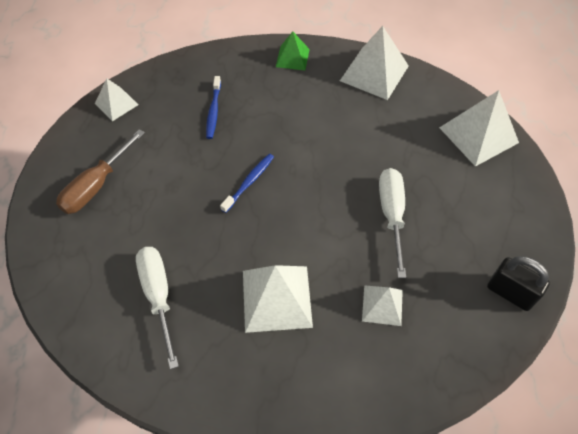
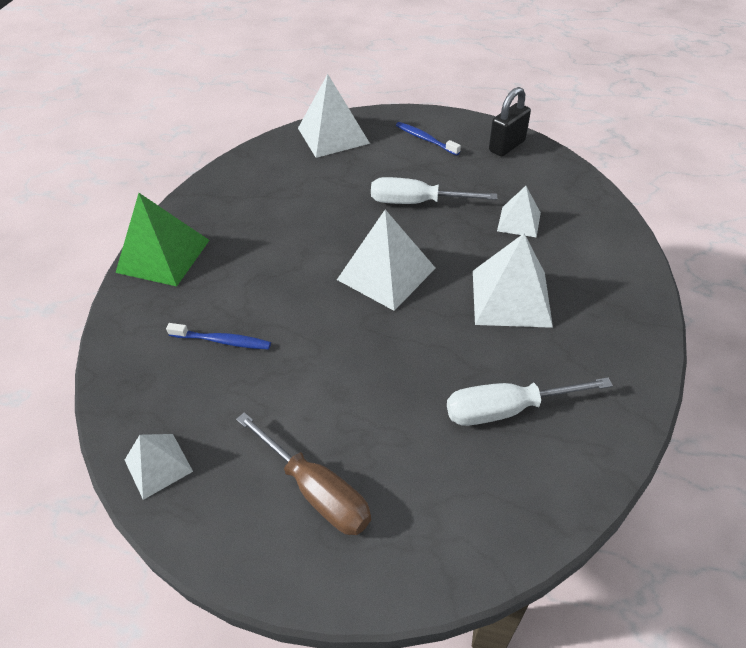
camera: 80 degrees left, 10 degrees down
(249, 182) = (350, 311): blue toothbrush -> blue toothbrush (425, 139)
(292, 58) = (163, 256): green pyramid -> green pyramid, size x1.72
(374, 73) = (222, 191): white pyramid -> white pyramid (386, 273)

